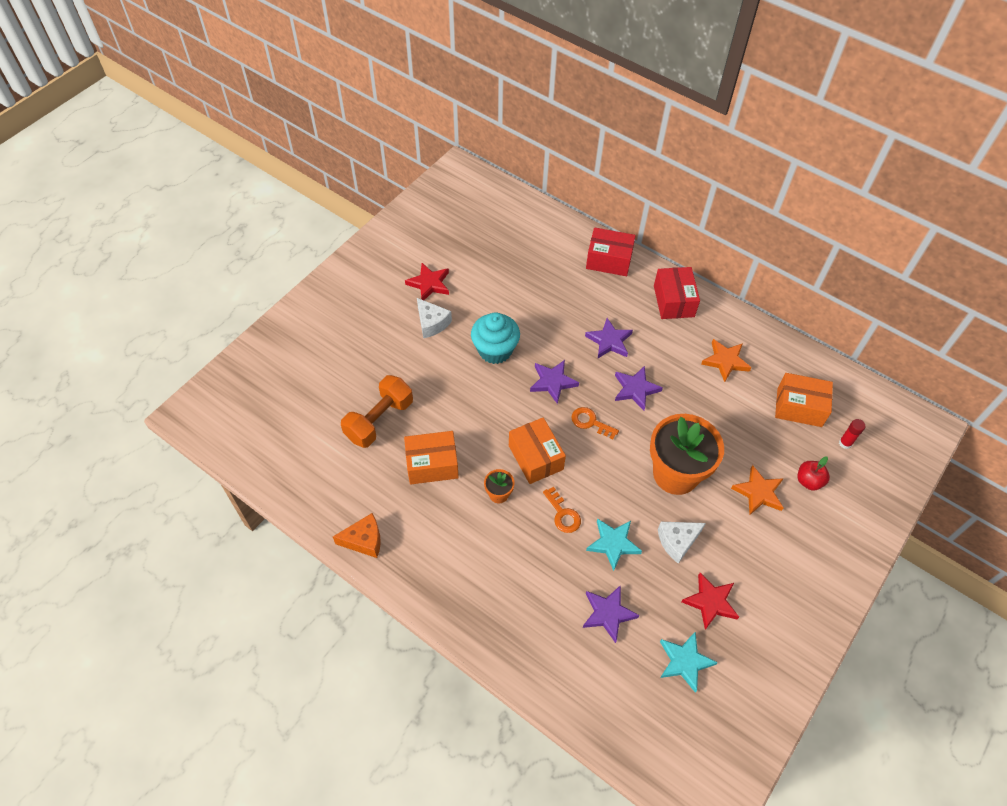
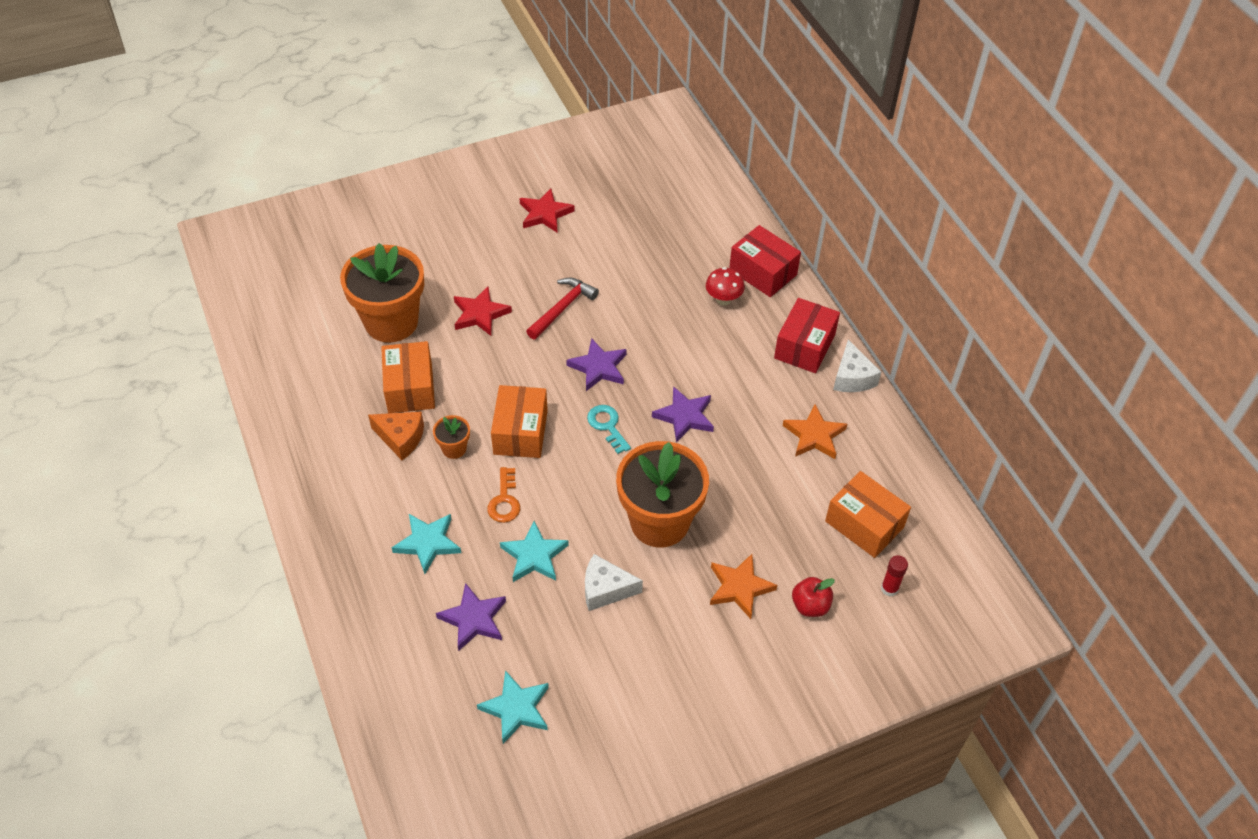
camera: 30 degrees right, 5 degrees down
(364, 540) = (289, 426): orange cheese -> orange cheese (401, 438)
(379, 420) = (391, 322): orange dumbbell -> orange flower pot
(432, 323) = (517, 253): white cheese -> white cheese (852, 377)
(432, 464) = (410, 388): orange box -> orange box turned 60 degrees clockwise
(495, 350) = (562, 308): turquoise cupcake -> red hammer
(534, 575) = (428, 543): none -> turquoise star
(590, 422) = (607, 426): orange key -> turquoise key
(598, 292) = (723, 300): none -> red mushroom
(609, 341) = (695, 355): purple star -> none
(710, 602) = (593, 667): red star -> red star (480, 314)

